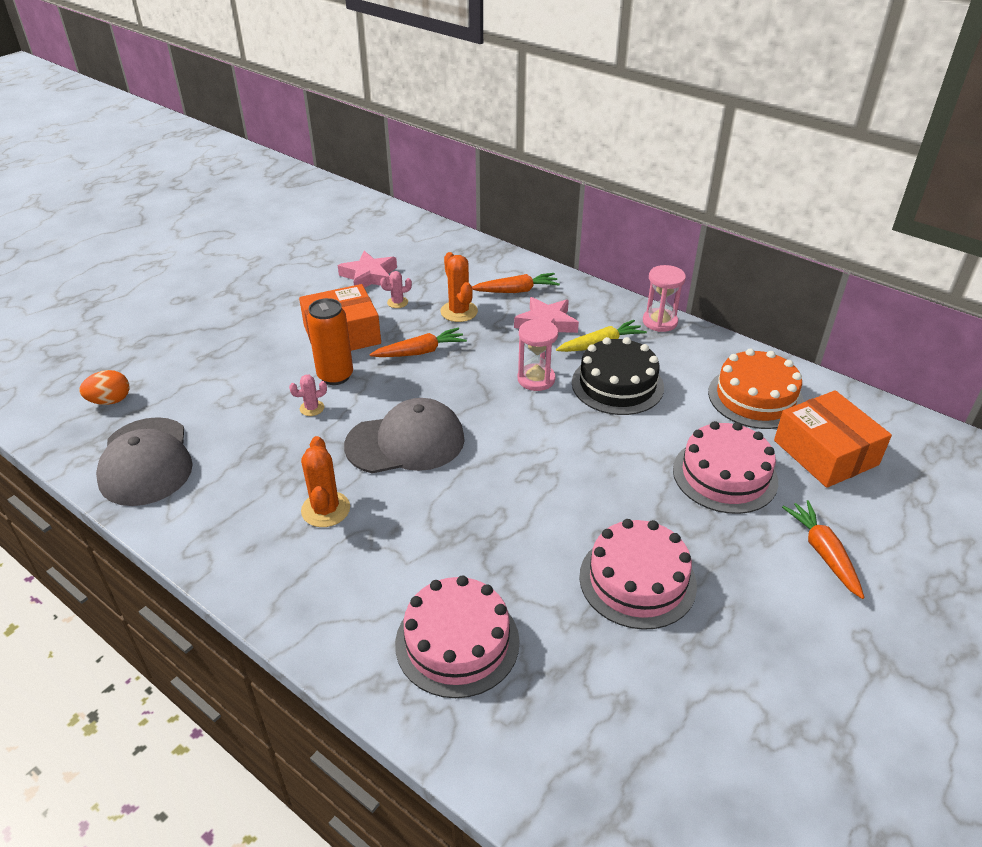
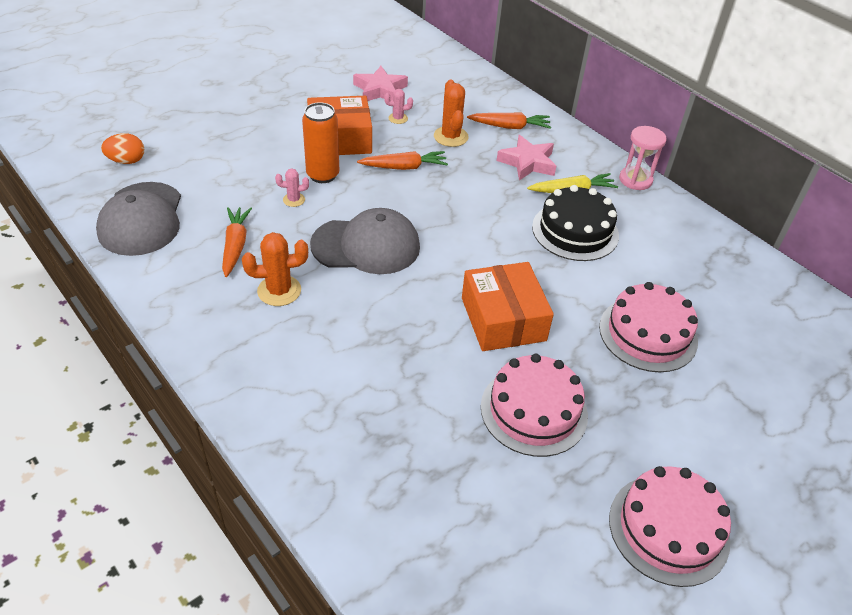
camera: 10 degrees right, 5 degrees up
(325, 509) = (279, 291): orange cactus -> orange cactus turned 75 degrees clockwise
(457, 642) = (356, 428): pink cake -> pink cake (668, 529)
(536, 379) = (501, 212): pink hourglass -> none
(755, 397) = (703, 268): orange cake -> none
(823, 553) = (717, 424): orange carrot -> orange carrot (235, 246)
(825, 452) = (753, 332): orange box -> orange box (503, 319)

